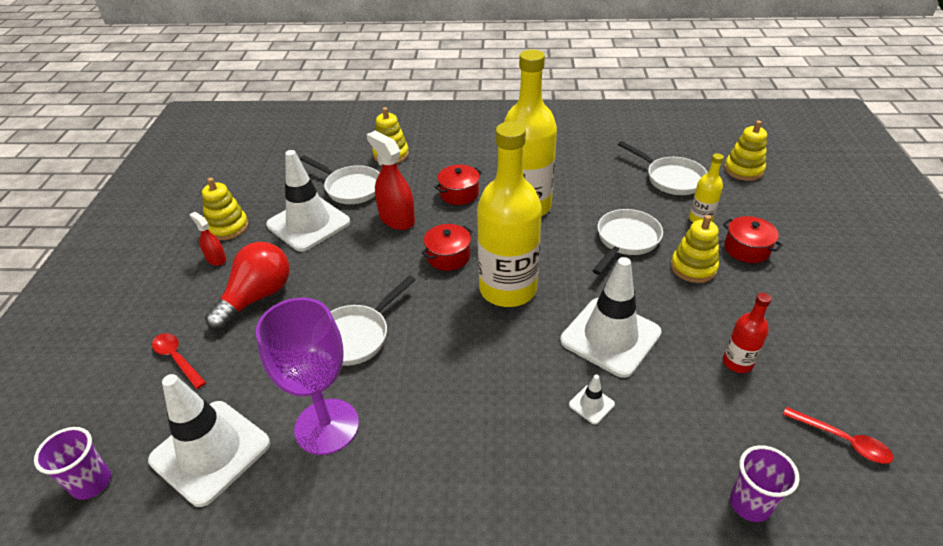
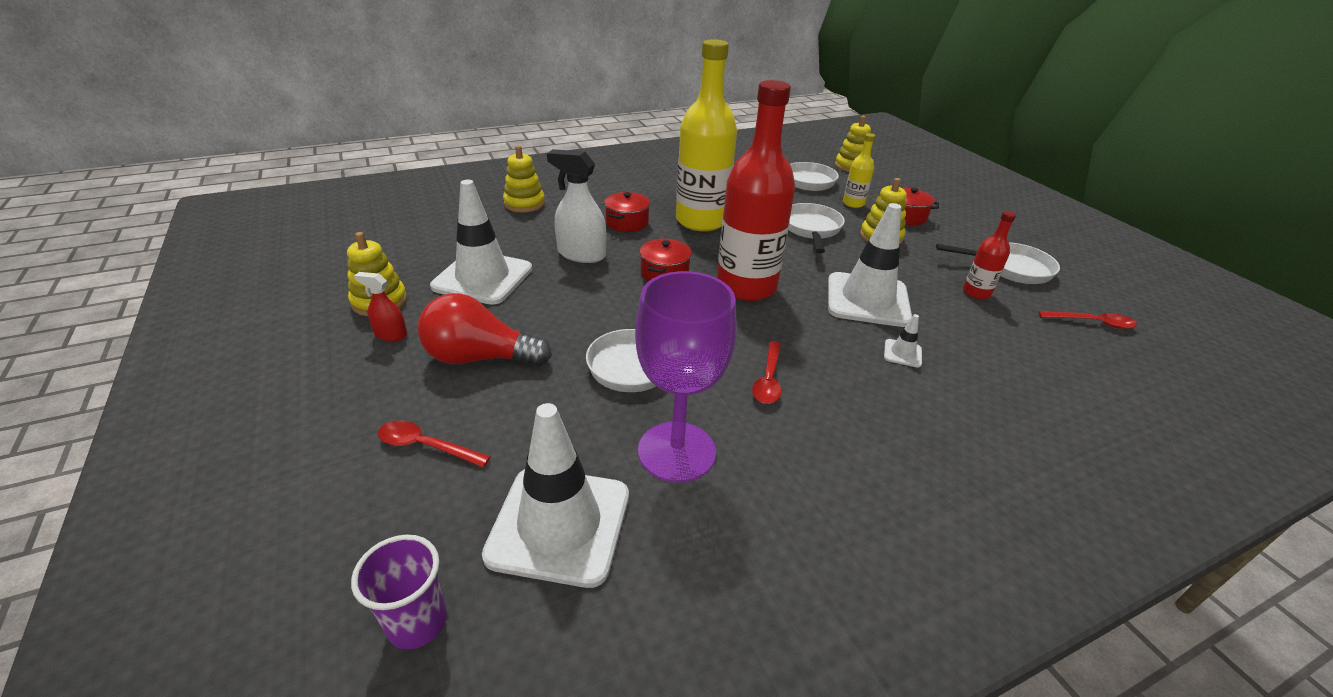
camera: 30 degrees left, 5 degrees down
(257, 297) = (480, 358): red light bulb -> red light bulb turned 90 degrees counterclockwise
(350, 188) = (504, 238): white pan -> white pan (1010, 268)
(396, 219) = (581, 254): red spray bottle -> white spray bottle
(447, 389) = (768, 380): none -> red spoon
(508, 289) = (746, 286): yellow bottle -> red bottle
(750, 504) = (1081, 385): purple cup -> none

